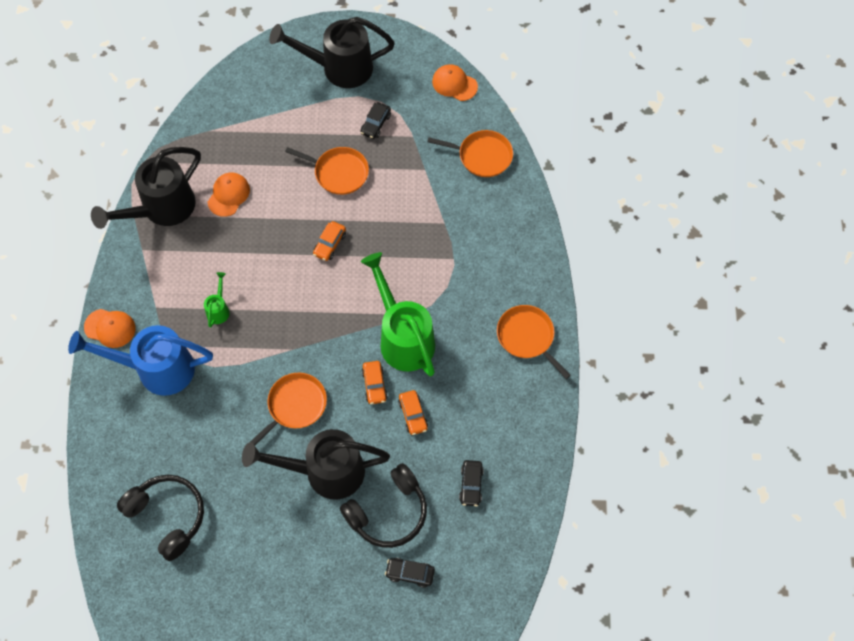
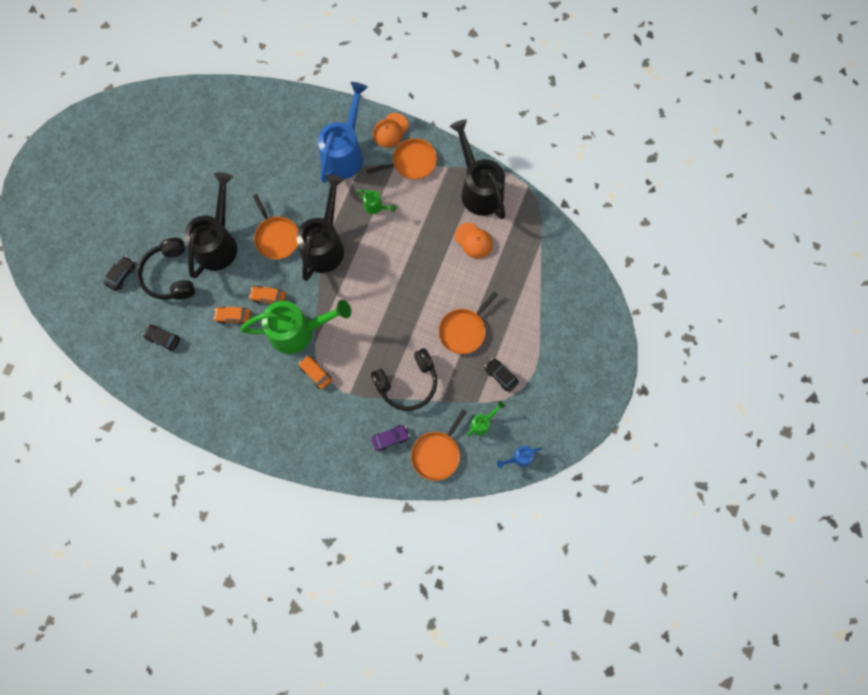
camera: 110 degrees right, 10 degrees up
(168, 516) = (233, 134): black headphones -> black headphones (407, 383)
(330, 244) = (400, 303): orange car -> orange car (316, 373)
(339, 68) = (569, 365): black watering can -> black watering can (325, 245)
(432, 125) = (482, 423): none -> green watering can
(454, 84) = (519, 458): orange cap -> blue watering can
(485, 203) = (390, 438): none -> purple car
(527, 337) = (259, 425): orange pan -> orange pan (411, 162)

